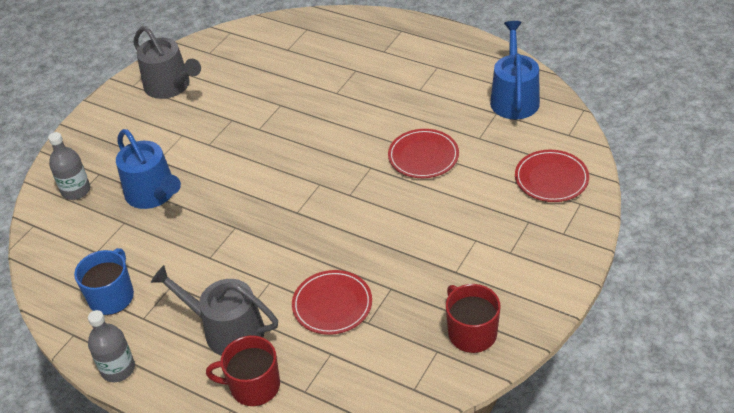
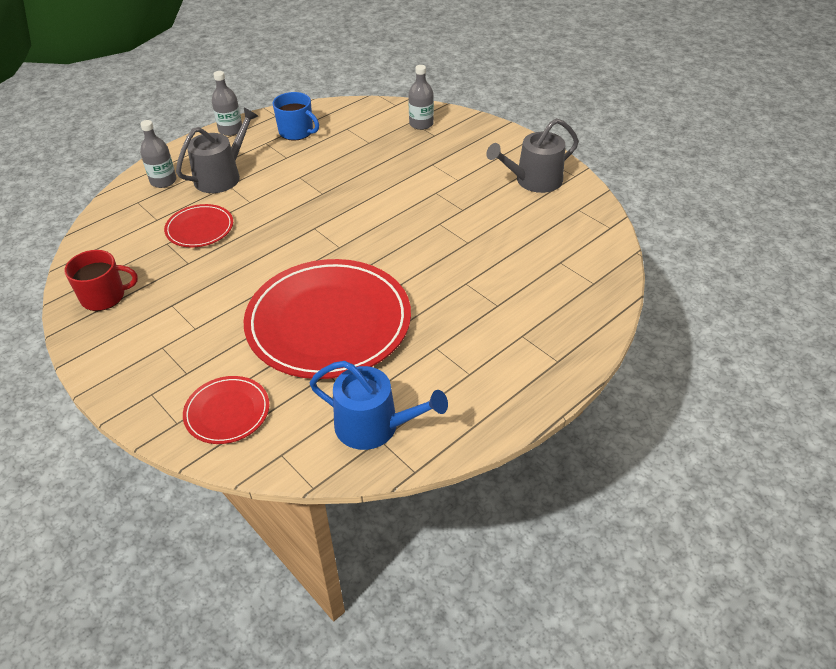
camera: 105 degrees right, 0 degrees up
(153, 194) = (391, 158): blue watering can -> none
(253, 386) = (163, 181): red mug -> grey bottle
(423, 156) = (328, 323): red plate -> red plate, size x2.15

